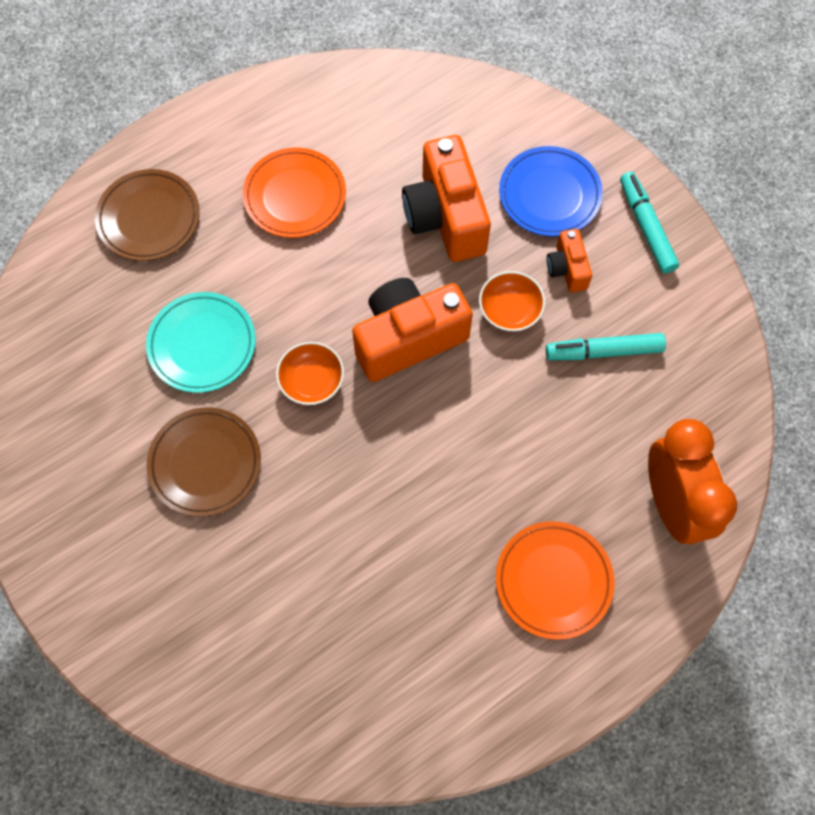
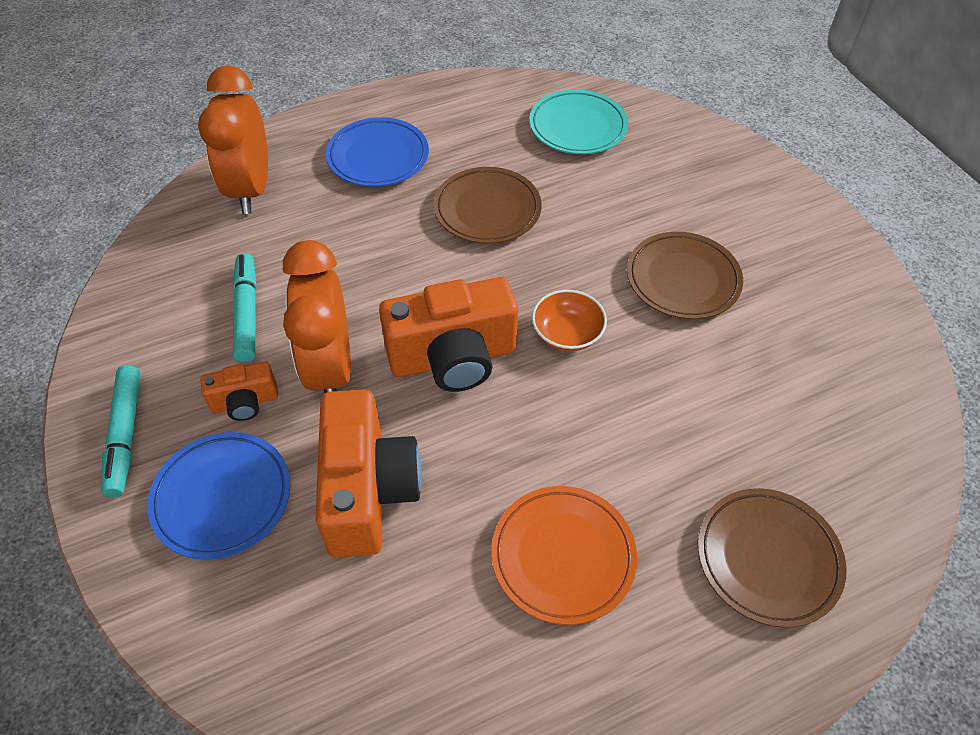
camera: 170 degrees left, 15 degrees down
(202, 345) = (688, 388): turquoise plate -> turquoise plate (577, 127)
(413, 521) = (487, 210): none -> brown plate
(510, 310) = (330, 368): orange bowl -> orange clock
(553, 581) = (378, 157): orange plate -> blue plate
(567, 269) = (245, 402): orange camera -> orange camera turned 75 degrees clockwise
(604, 351) = (247, 313): turquoise marker -> turquoise marker turned 105 degrees counterclockwise

